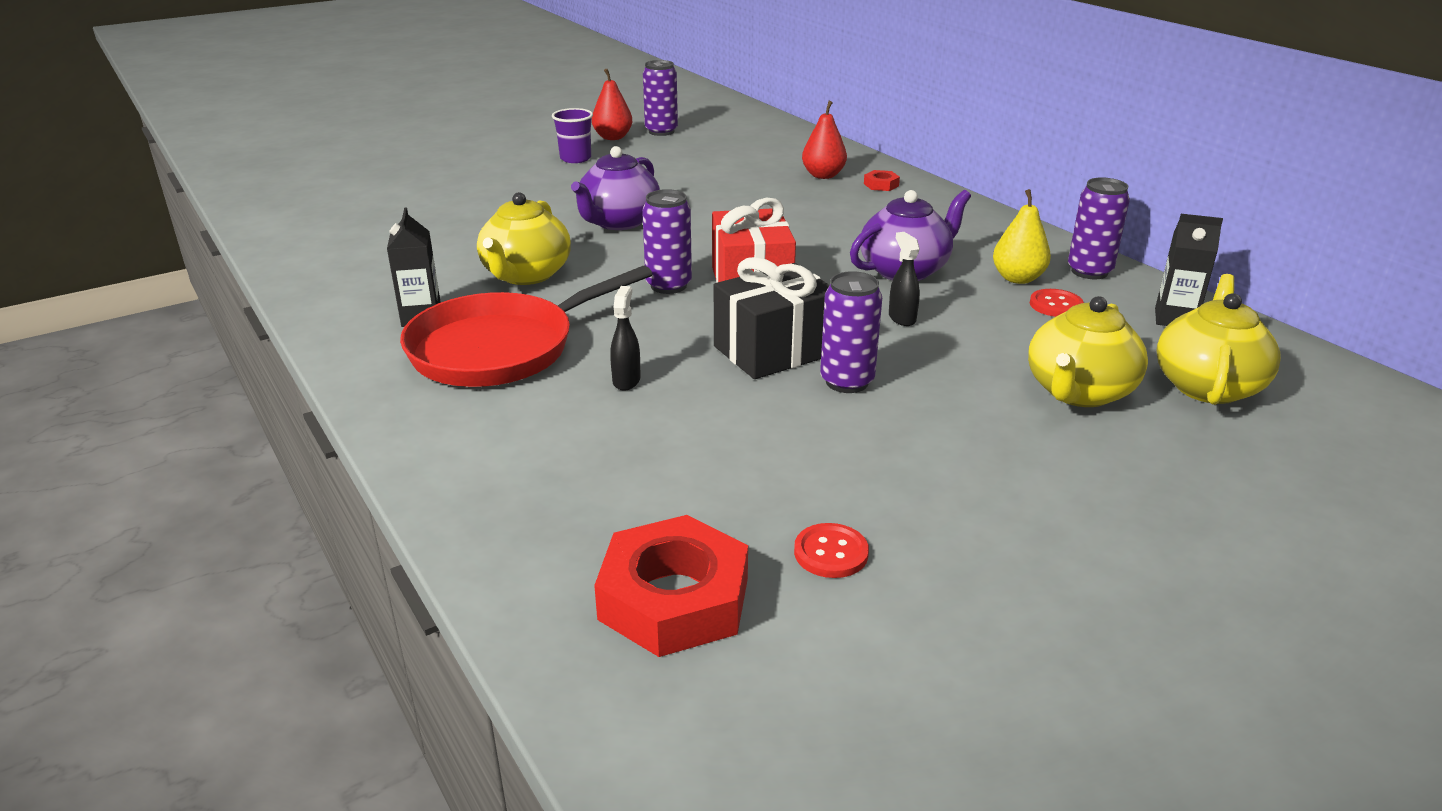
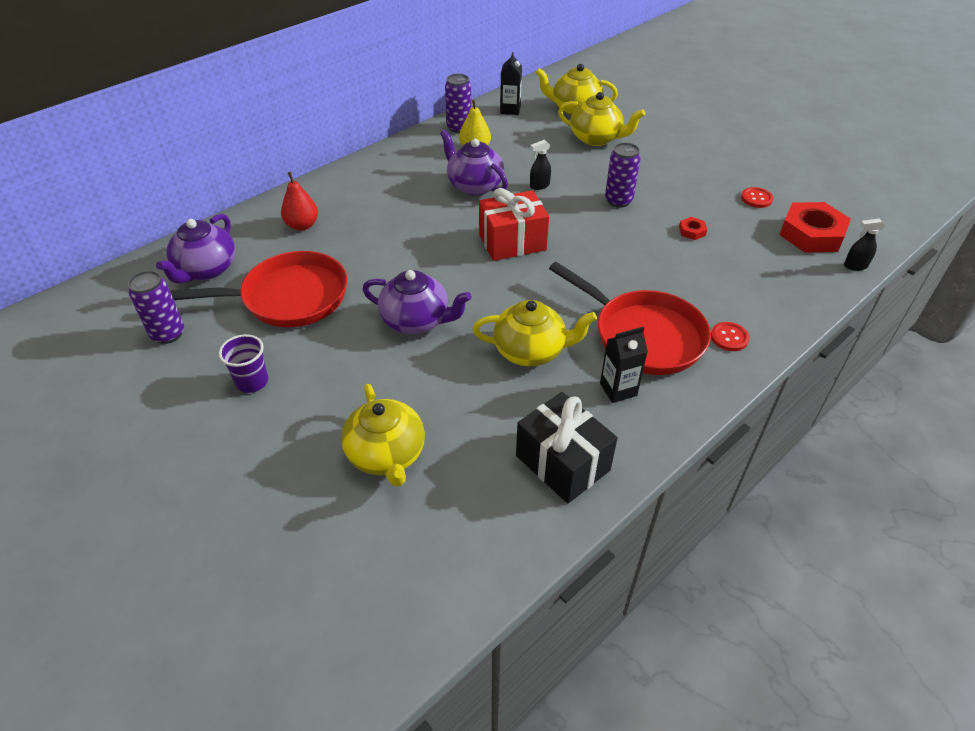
camera: 100 degrees left, 15 degrees up
(439, 203) = (386, 455): none -> yellow teapot
(613, 137) = (183, 367): red pear -> none
(626, 380) = (655, 275): black spray bottle -> black spray bottle (855, 266)
(668, 285) = (526, 277): purple can -> none
(691, 170) = (288, 297): none -> red pan
(753, 140) = (206, 270): none -> purple teapot
(774, 350) = (596, 226): black gift -> black gift (562, 463)
(881, 185) = (322, 198): red nut -> red nut (692, 231)
(1055, 305) = (505, 139): red button -> red button (729, 337)

